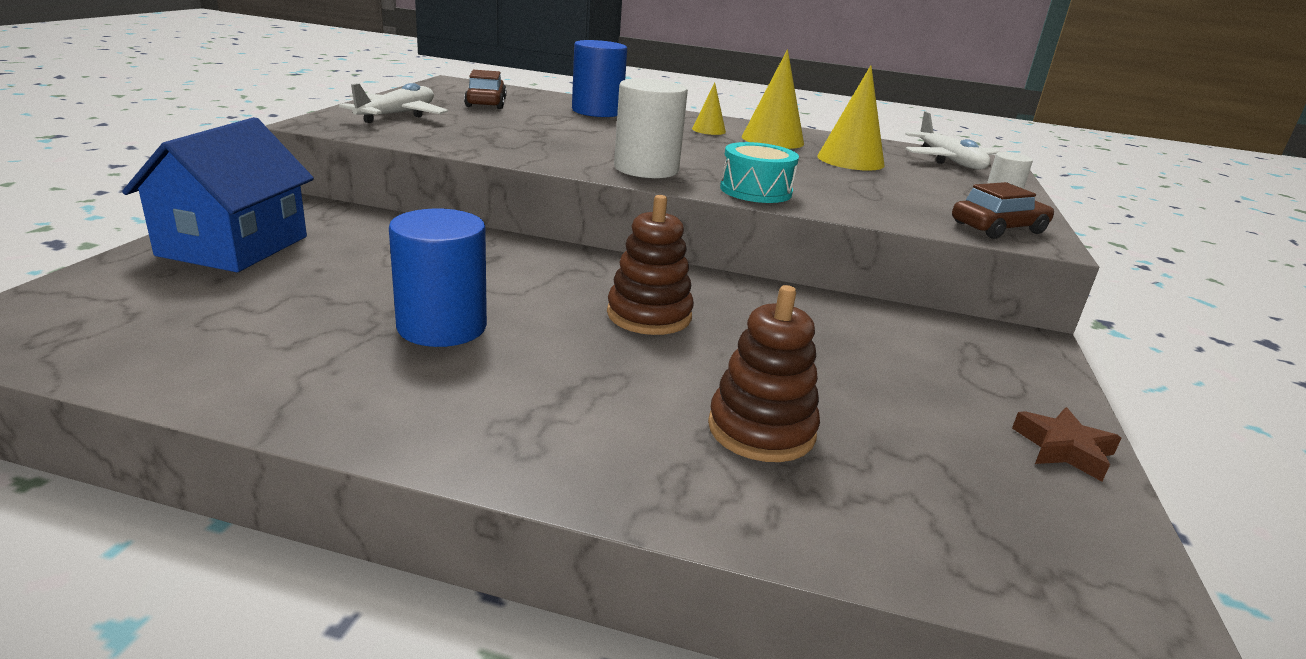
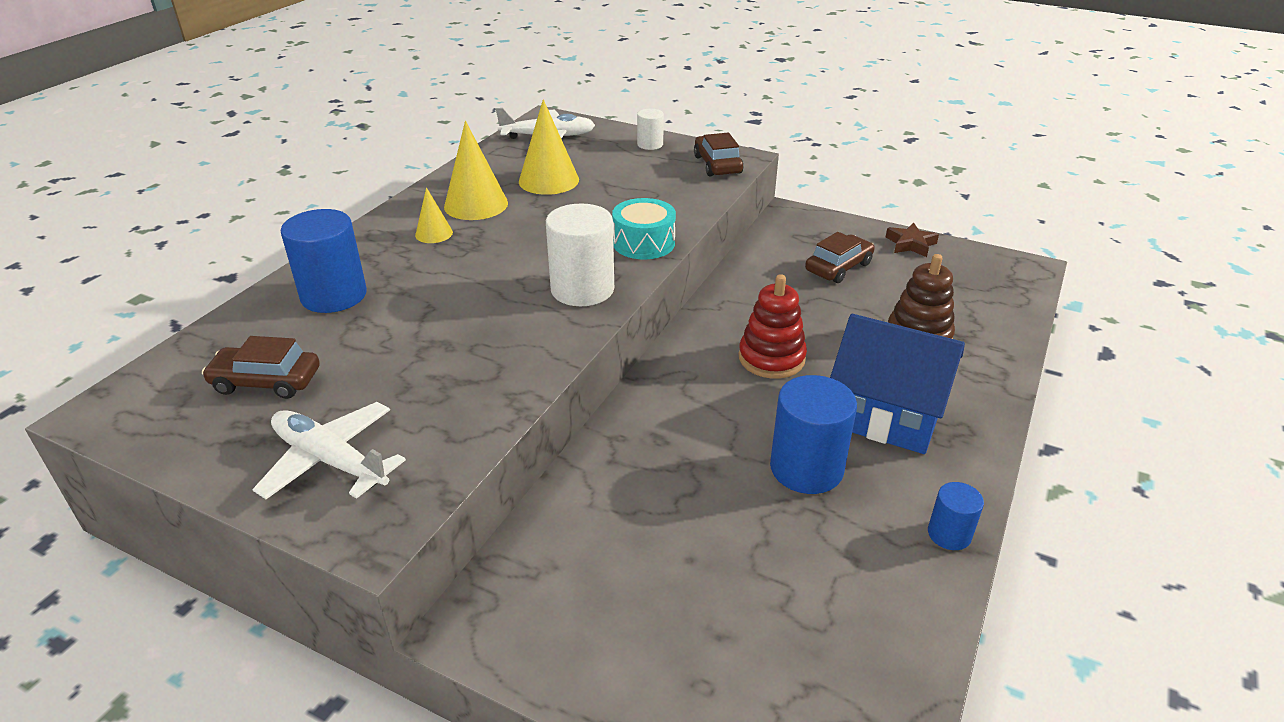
camera: 75 degrees left, 10 degrees up
(234, 246) = (626, 641): blue house -> blue house (886, 414)
(307, 411) = (949, 534): none -> blue cylinder
(649, 315) = (771, 358): brown stacking toy -> red stacking toy
(911, 373) = (838, 267): none -> brown car

